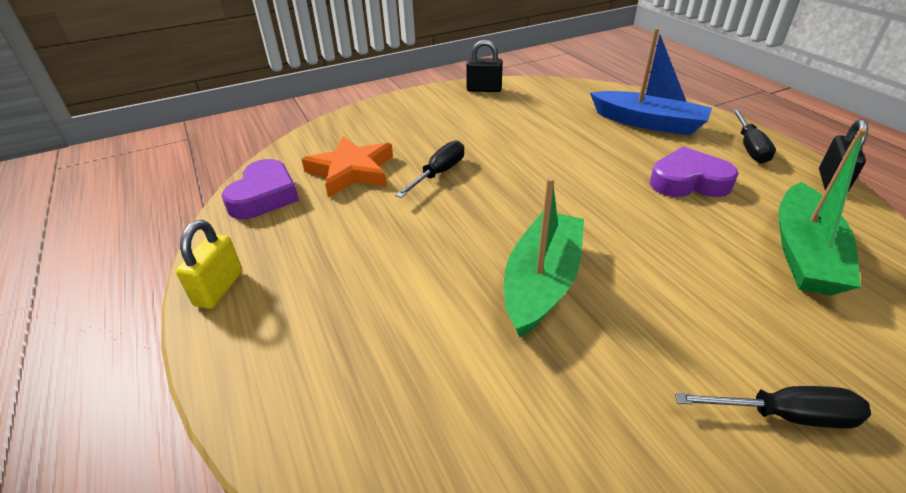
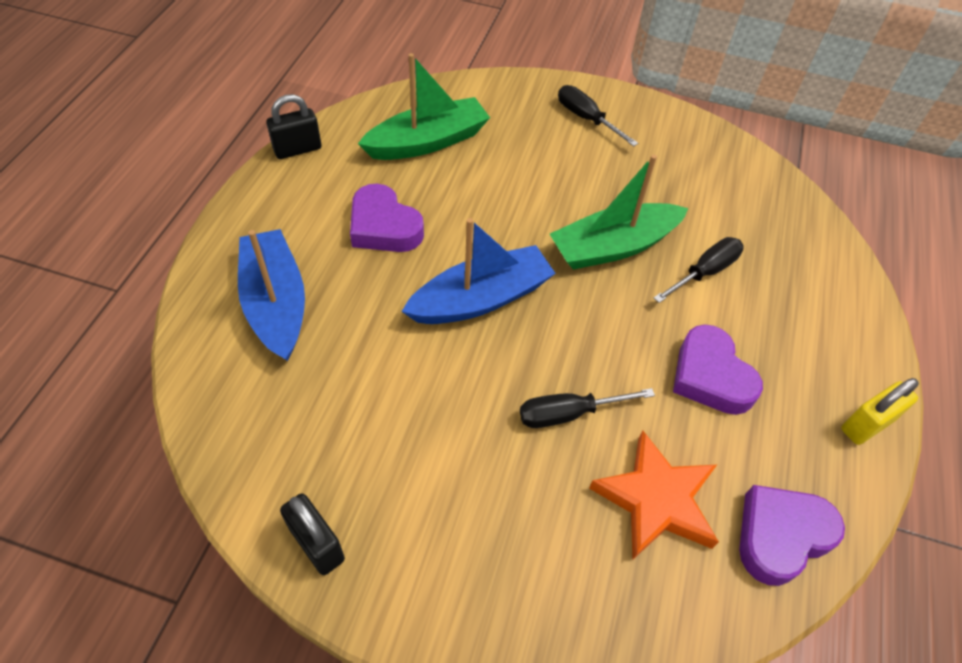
camera: 140 degrees left, 15 degrees up
(369, 243) = (710, 376): none -> purple heart
(567, 187) = (481, 299): none -> blue boat
(749, 147) = (270, 210): black screwdriver -> black screwdriver (704, 272)

